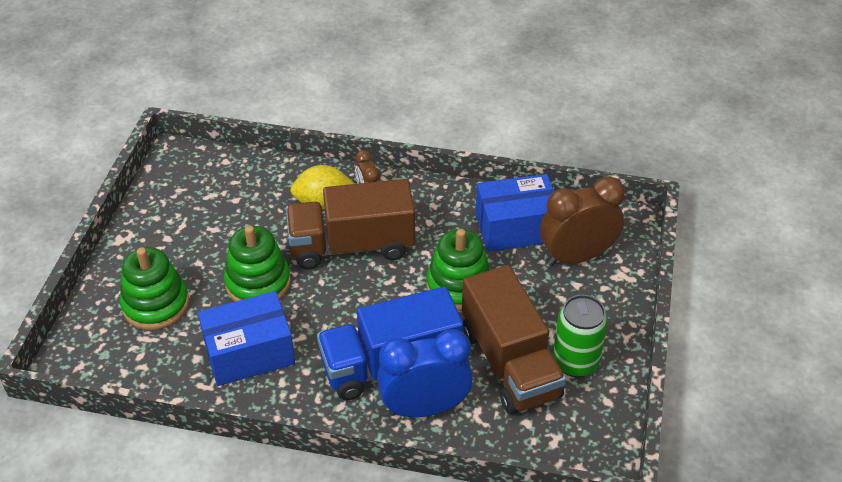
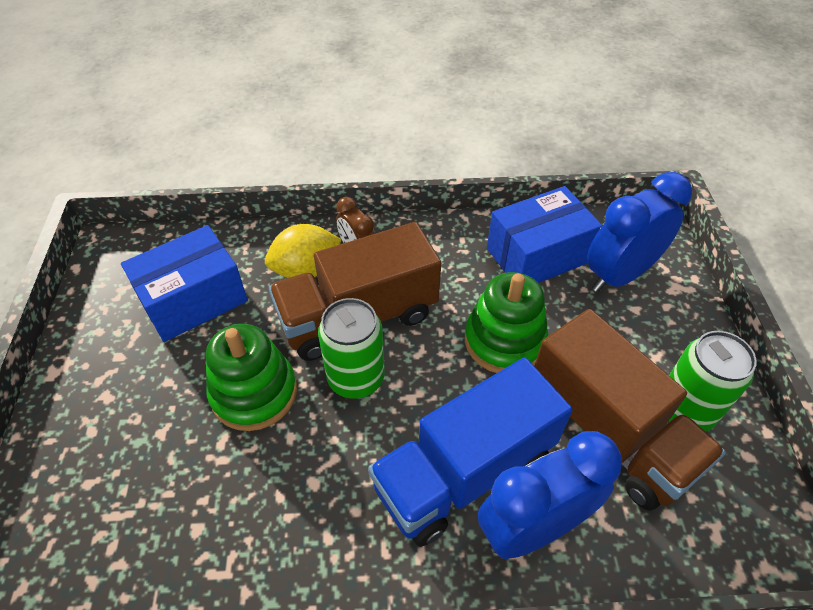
camera: 15 degrees left, 5 degrees up
(156, 304) = (120, 457): green stacking toy -> none
(249, 353) = (270, 502): blue box -> blue box (194, 300)
(335, 288) = (356, 378): none -> green can
(577, 256) = (619, 275): brown clock -> blue clock

